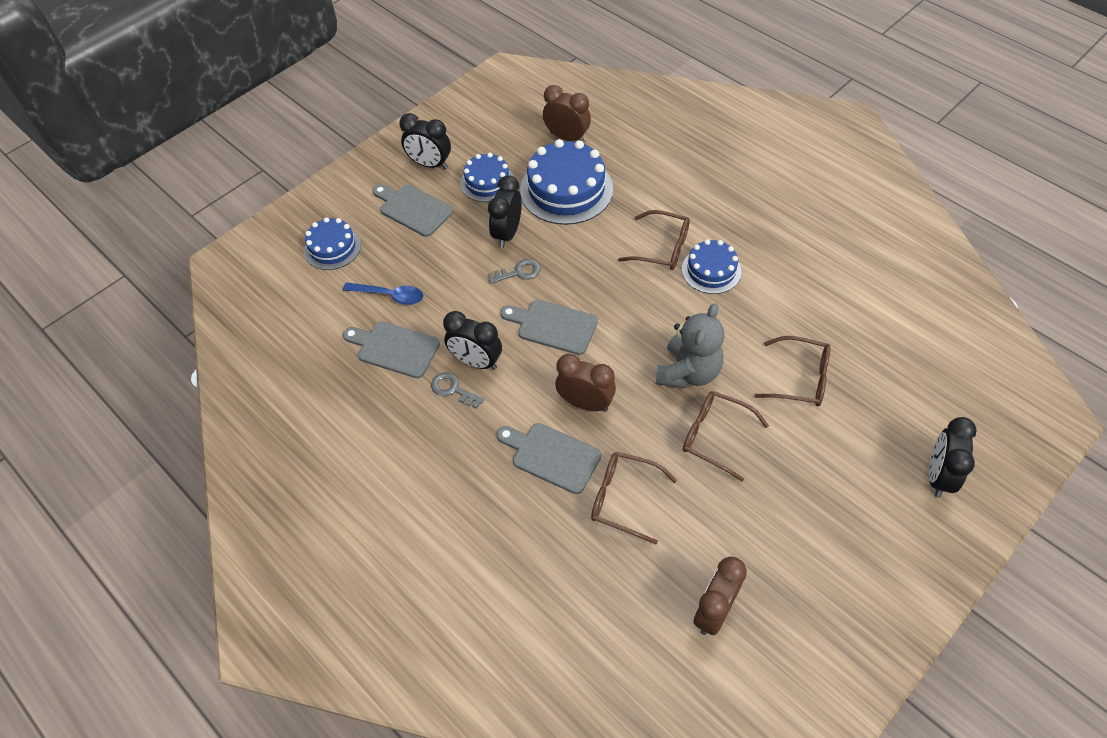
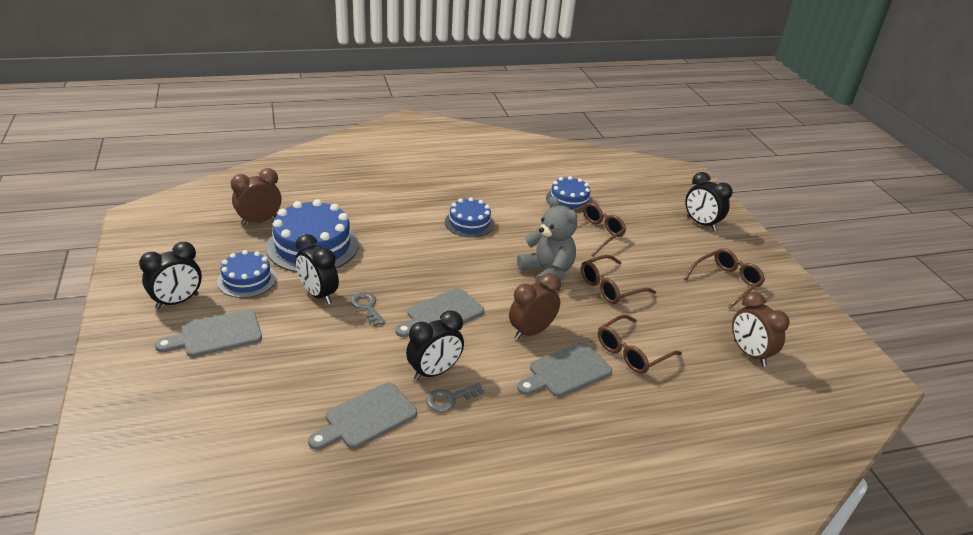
camera: 65 degrees left, 20 degrees down
(332, 247) = (189, 409): blue cake -> blue cake (569, 200)
(390, 296) = (300, 394): blue spoon -> none
(519, 272) = (367, 307): grey key -> grey key turned 45 degrees counterclockwise
(662, 248) = (425, 232): brown glasses -> brown glasses (726, 282)

